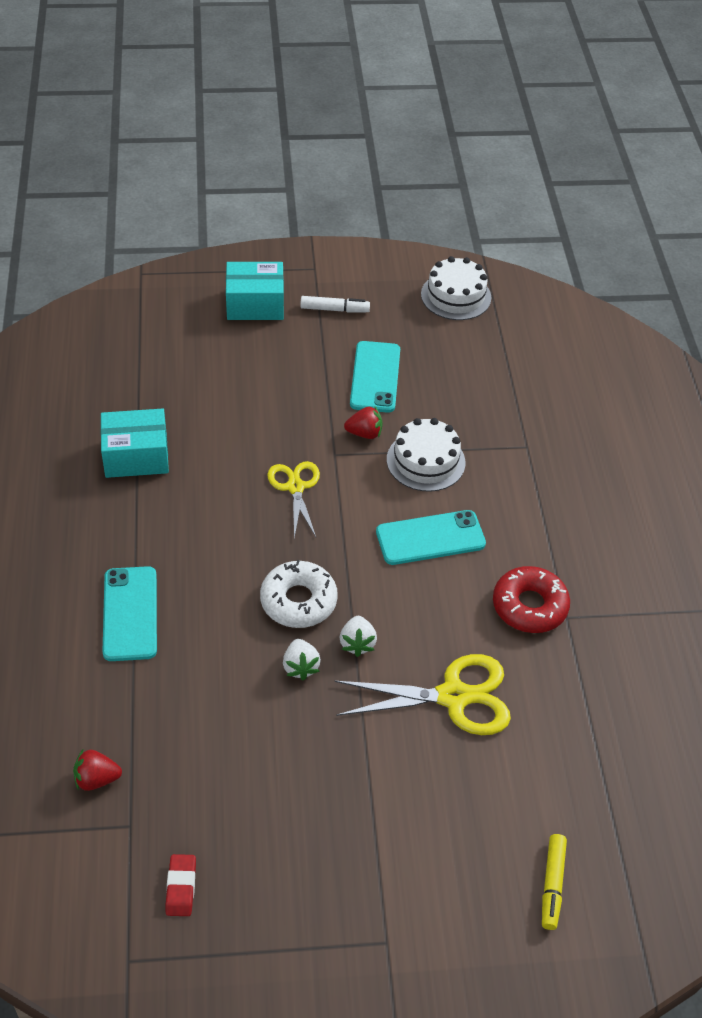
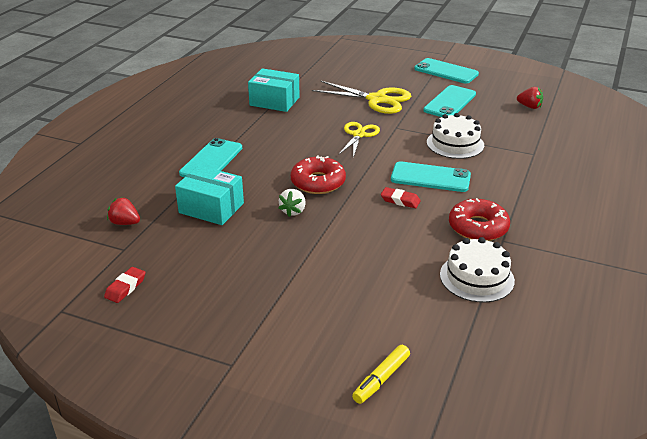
camera: 30 degrees right, 15 degrees down
(255, 304) = (397, 60): turquoise box -> turquoise box (211, 208)
(298, 601) = (318, 182): white donut -> red donut
(334, 309) = (446, 71): white marker -> turquoise phone
(357, 643) = (340, 211): white strawberry -> none
(364, 433) = (423, 123): red strawberry -> red strawberry (529, 107)
(417, 595) = (400, 200): none -> red eraser
(453, 696) = (386, 255): yellow scissors -> yellow scissors (377, 99)
(456, 296) = (532, 81): white cake -> white cake (476, 277)

